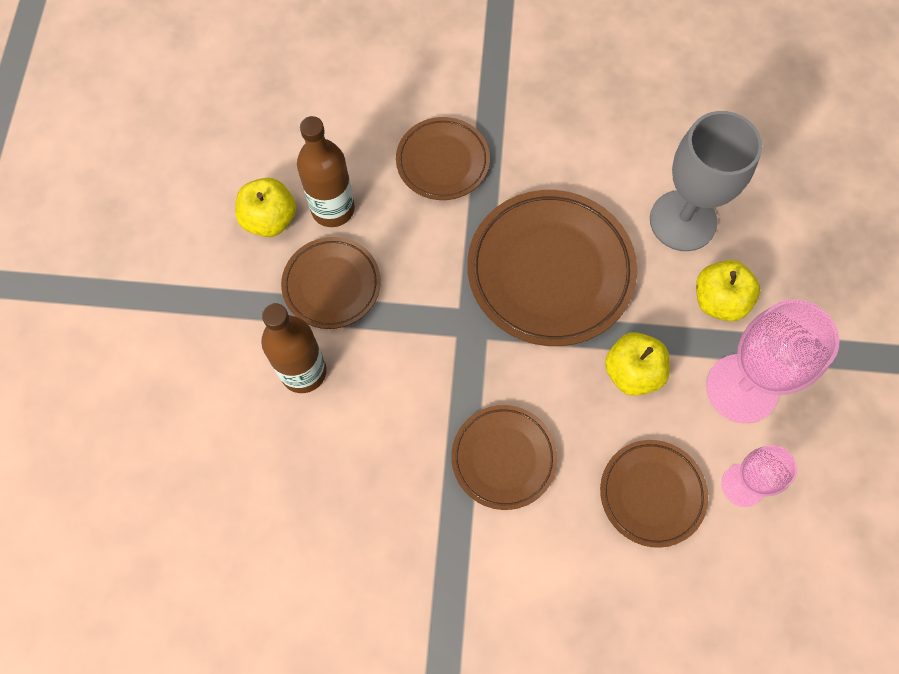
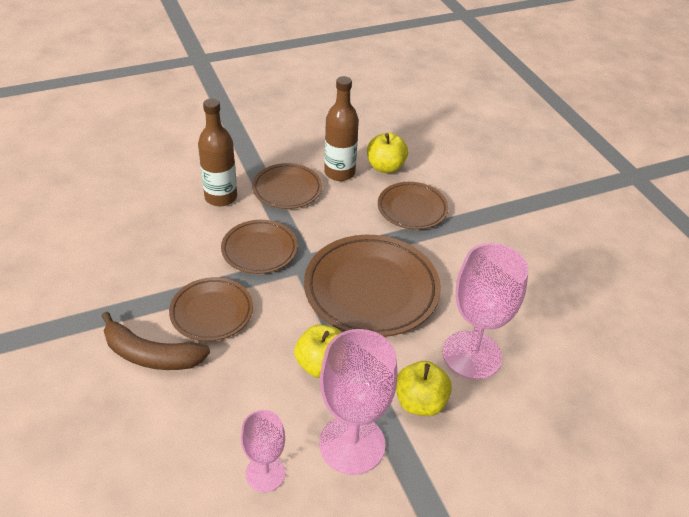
camera: 60 degrees right, 25 degrees down
(270, 219) = (313, 150): yellow apple -> yellow apple (385, 167)
(538, 549) = (151, 355): none -> brown banana
(652, 494) = (227, 411): brown plate -> brown plate (259, 250)
(683, 221) = (472, 355): grey goblet -> pink goblet

